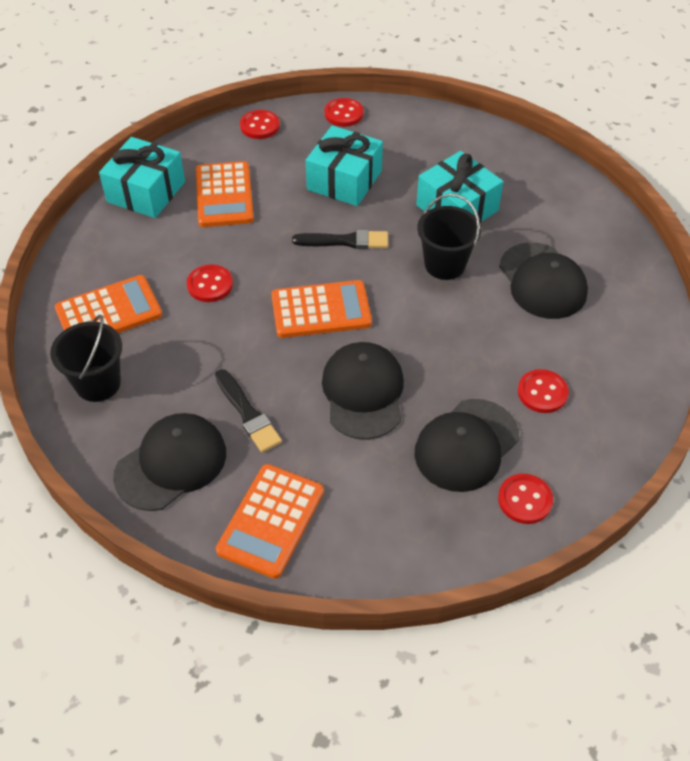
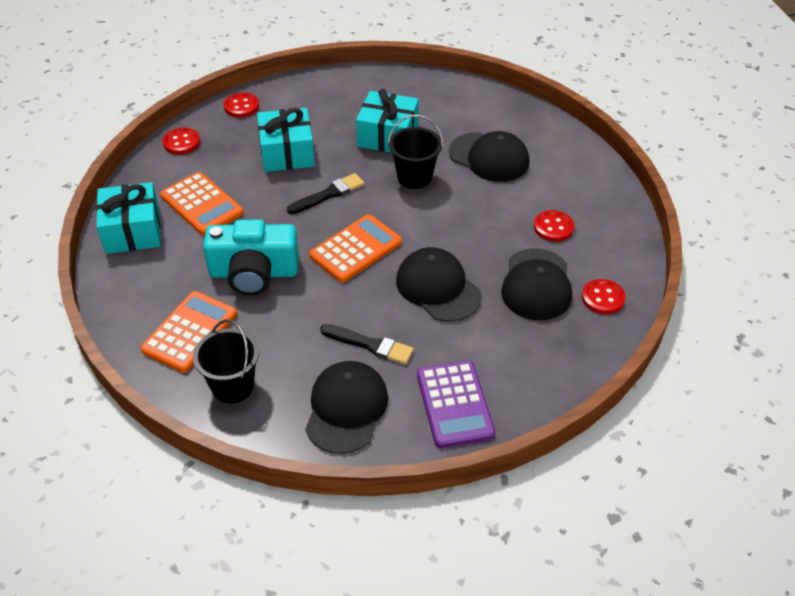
camera: 35 degrees left, 5 degrees down
(210, 285) = (253, 273): red button -> turquoise camera
(271, 521) = (454, 404): orange calculator -> purple calculator

